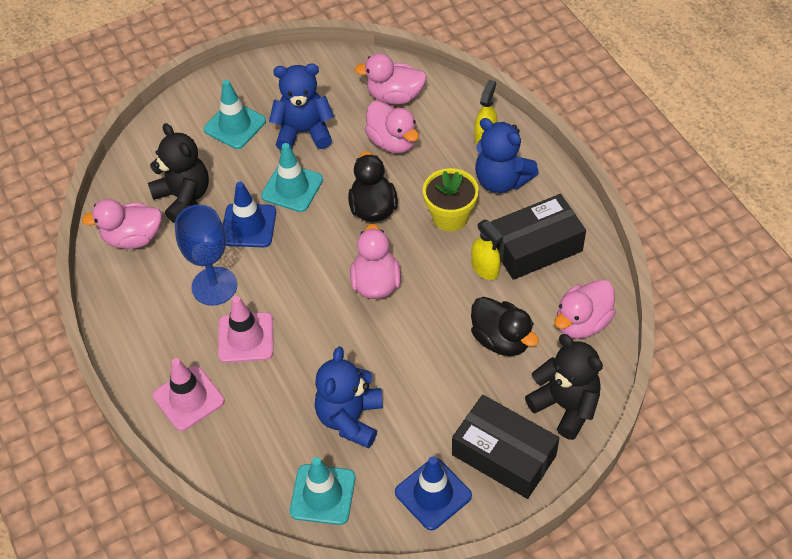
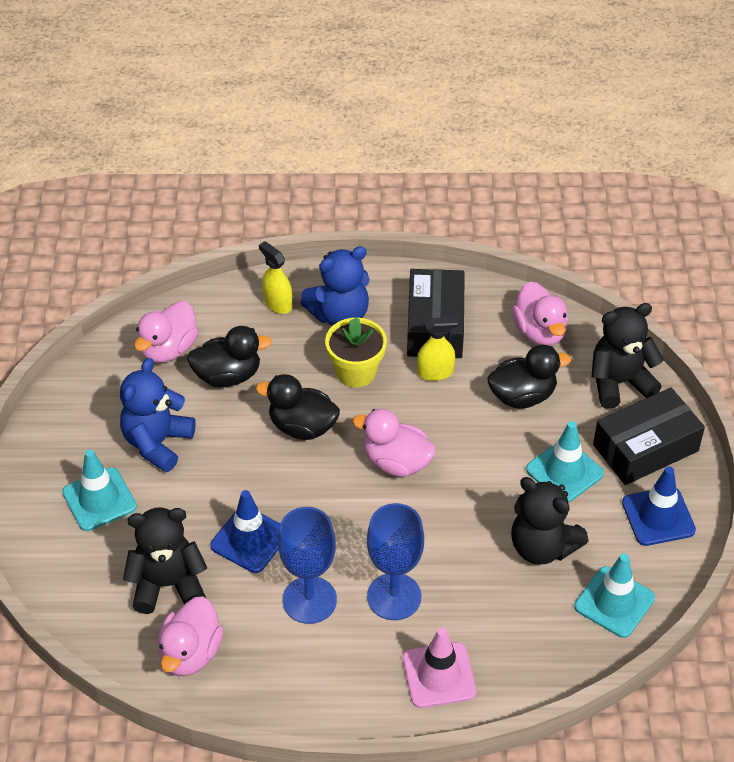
camera: 65 degrees left, 5 degrees down
(246, 338) = (394, 596): pink traffic cone -> blue goblet
(292, 188) = (226, 482): turquoise traffic cone -> turquoise traffic cone (564, 471)
(350, 418) = (542, 546): blue teddy bear -> black teddy bear
(393, 142) = (228, 375): pink duck -> black duck

